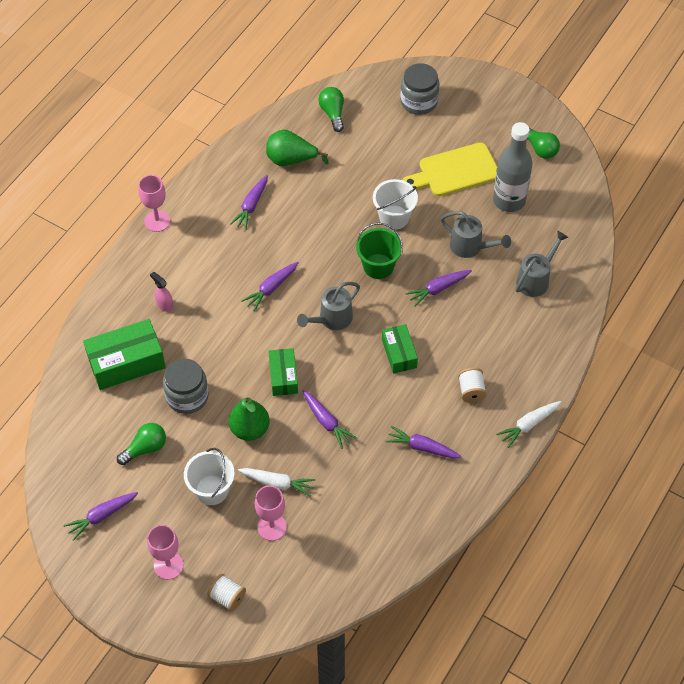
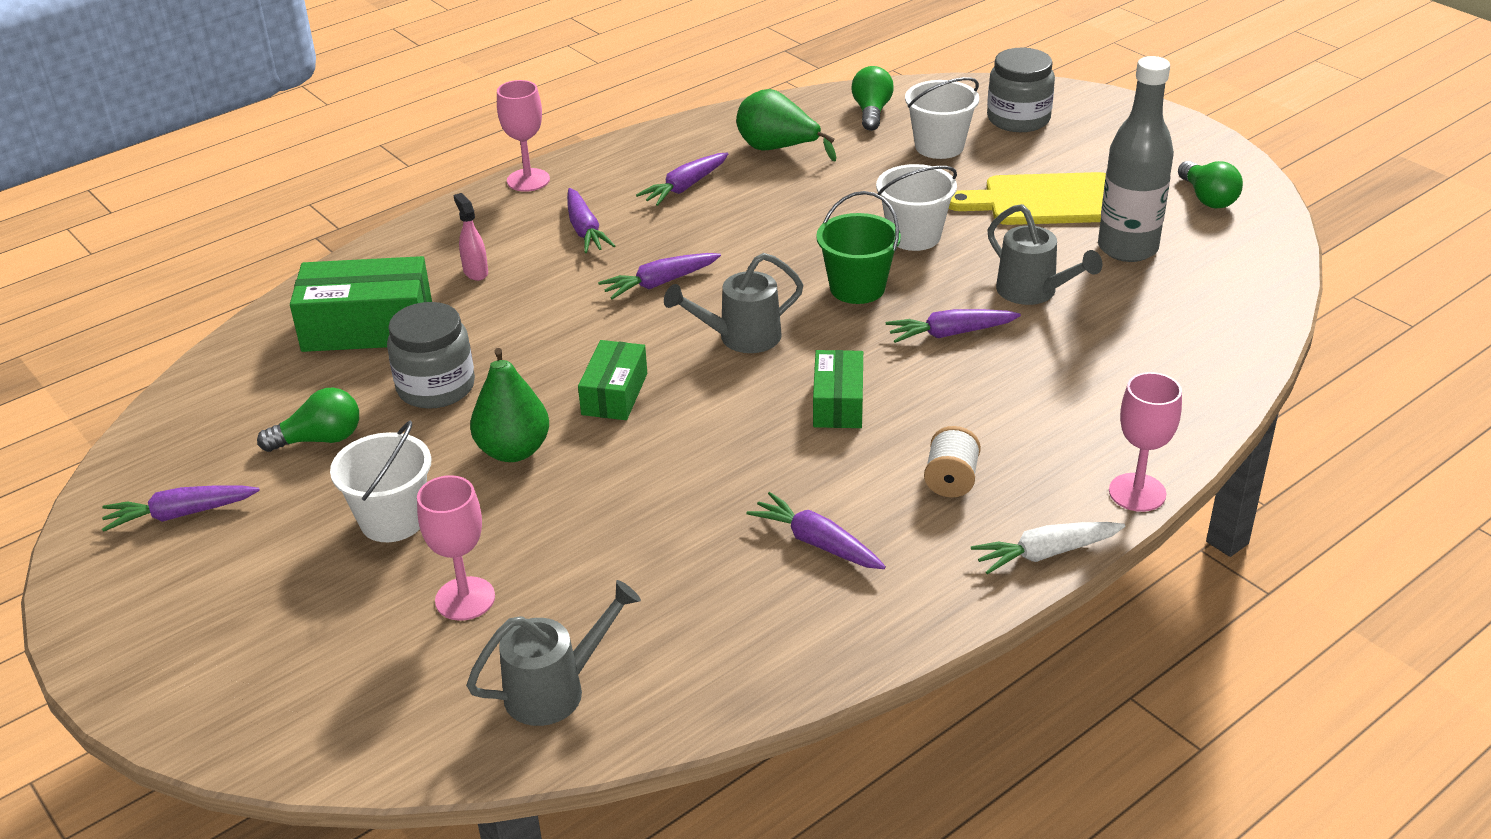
camera: 20 degrees right, 20 degrees down
(168, 565) = (241, 612): pink goblet -> pink goblet (1137, 492)
(227, 597) = (313, 688): white spool -> none
(277, 483) = (516, 536): white carrot -> none
(327, 422) = (656, 469): purple carrot -> purple carrot (585, 230)
(382, 137) = (939, 146): none -> white bucket
(536, 279) = (1140, 352): grey watering can -> grey watering can (556, 689)

